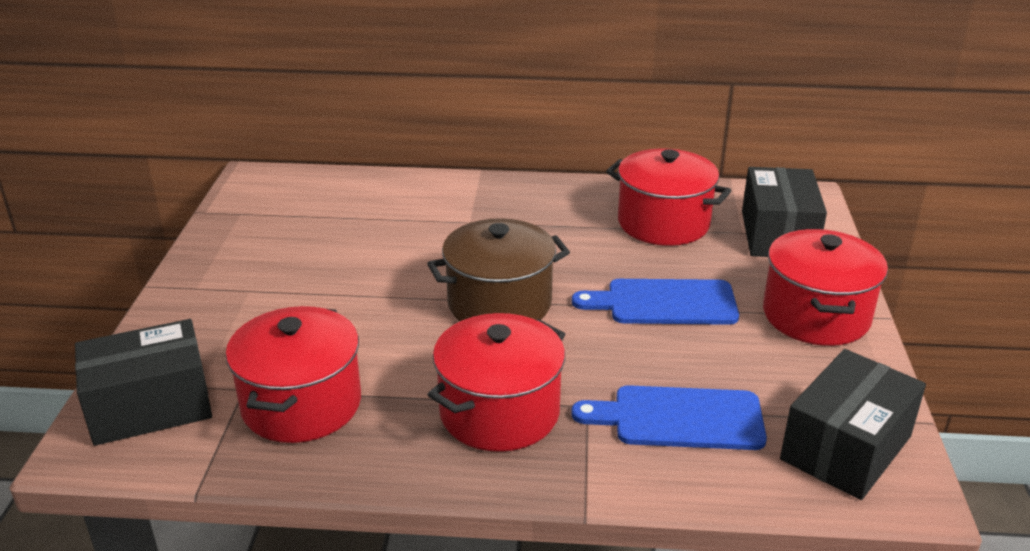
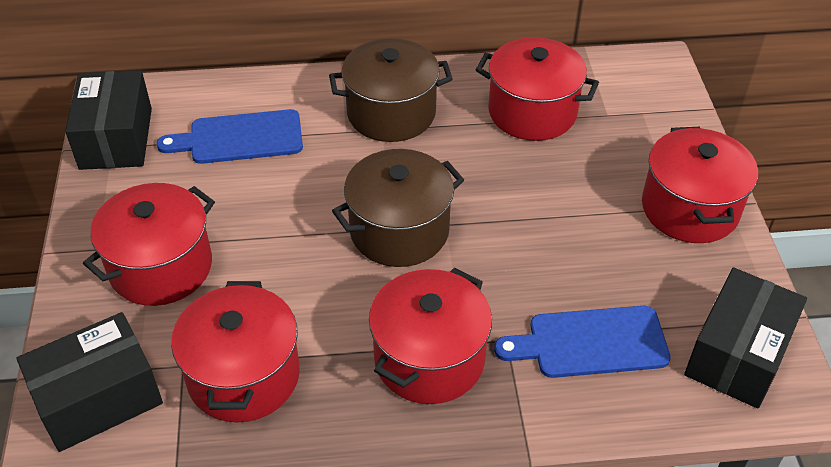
camera: 10 degrees left, 15 degrees up
(252, 308) = (161, 267): none -> red pot
(519, 212) = (391, 113): none -> brown pot
(664, 303) = (552, 211): blue cutting board -> blue cutting board (240, 138)
(778, 234) = (641, 114): black box -> black box (116, 138)

